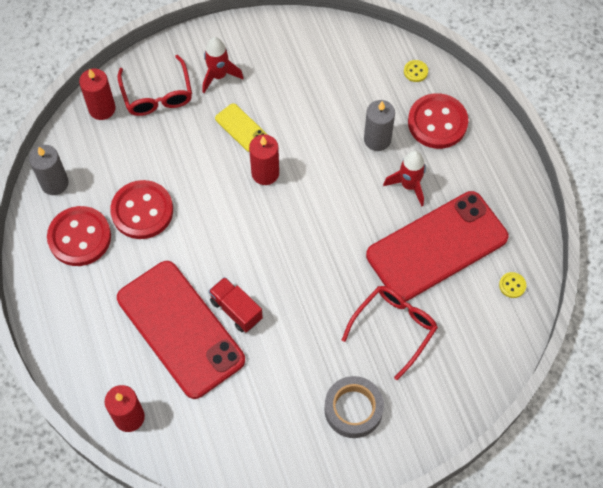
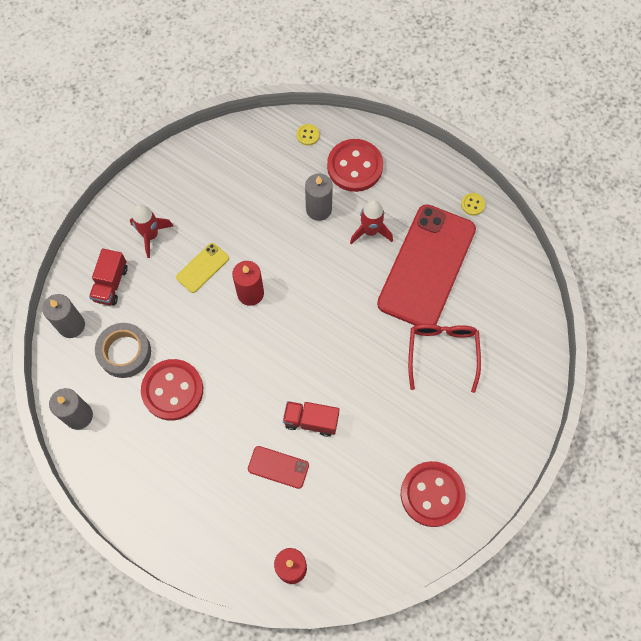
camera: 35 degrees left, 5 degrees up
(79, 237) = (136, 447): red button -> red button (432, 494)
(102, 109) = (71, 325): red candle -> grey candle
(157, 95) = (111, 284): red glasses -> red truck
(180, 329) = (278, 467): red phone -> red phone, size x0.42
(241, 128) = (202, 268): yellow phone -> yellow phone turned 60 degrees counterclockwise
(353, 409) = (459, 438): grey tape -> grey tape (124, 352)
(512, 285) = (503, 261): yellow button -> yellow button (472, 204)

